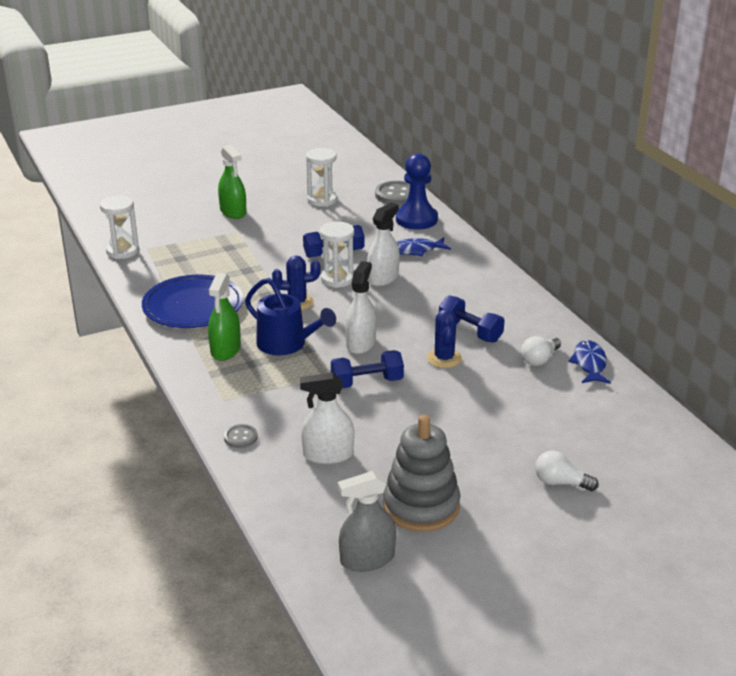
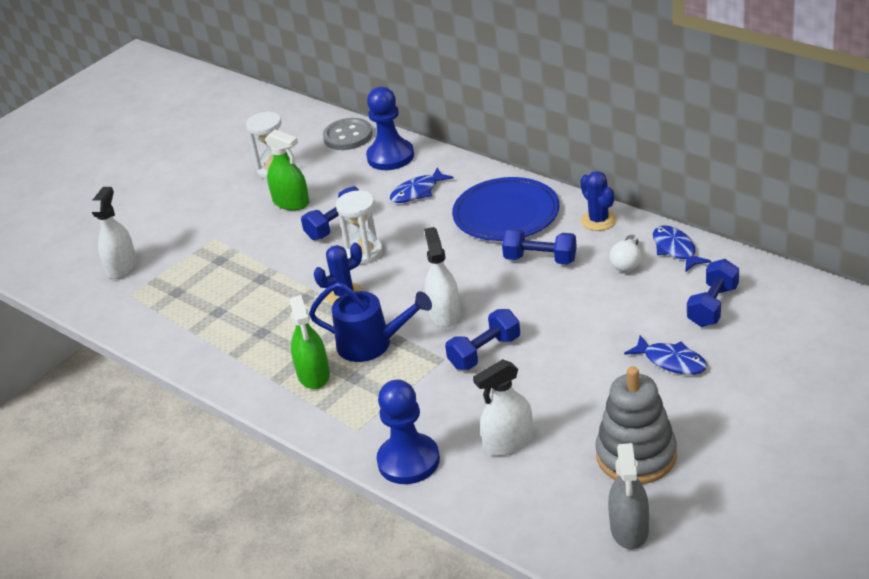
camera: 20 degrees left, 5 degrees up
(122, 251) = (105, 308): white hourglass -> none
(193, 306) = (238, 341): blue plate -> blue plate (506, 214)
(233, 212) = (189, 217): green spray bottle -> green spray bottle (291, 202)
(240, 437) = (408, 461): grey button -> blue pawn
(367, 559) = (629, 529): grey spray bottle -> grey spray bottle turned 45 degrees counterclockwise
(383, 278) = (409, 234): white spray bottle -> white spray bottle (121, 267)
(444, 358) = (538, 297): blue cactus -> blue cactus (598, 220)
(512, 447) = (671, 361): none -> blue fish
(560, 483) = (740, 379): white light bulb -> none
(585, 418) = (713, 306): none -> blue dumbbell

